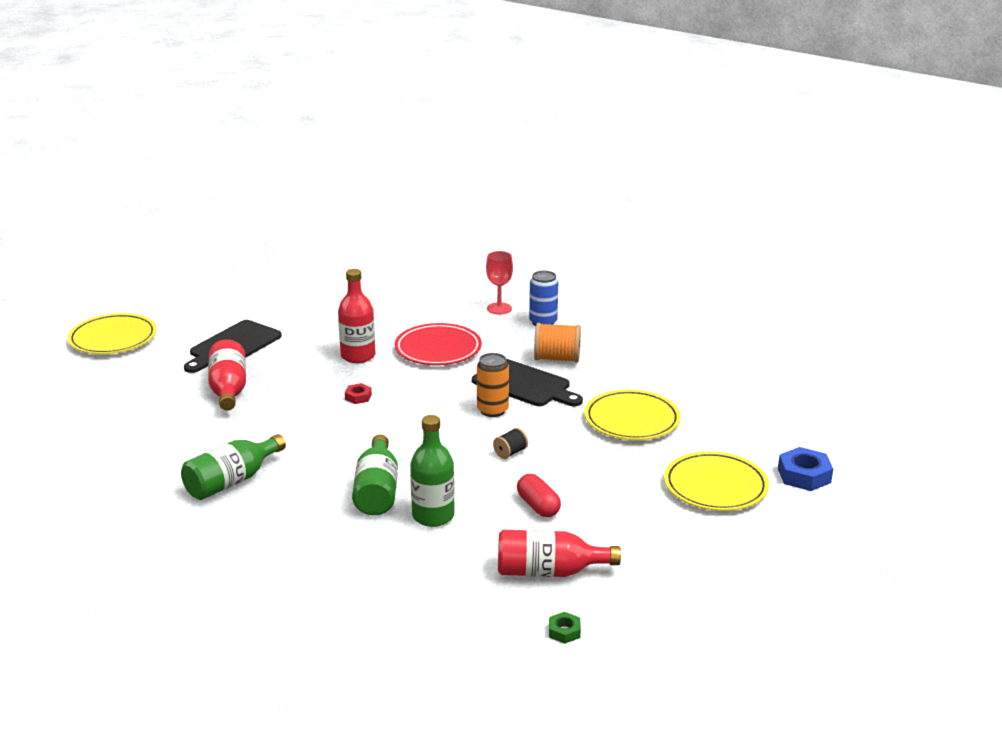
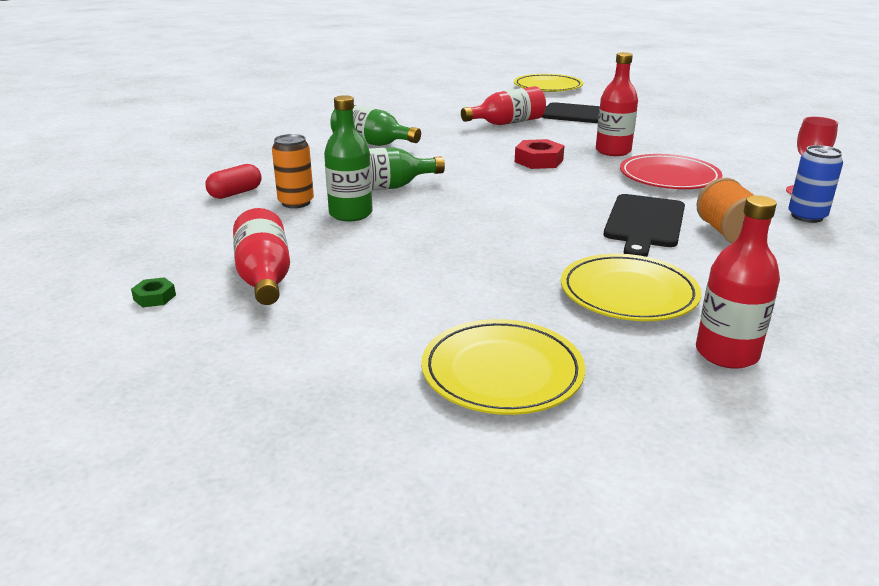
camera: 75 degrees right, 0 degrees up
(358, 397) = (539, 161): red nut -> red nut, size x1.81
(492, 410) = (570, 215): orange can -> orange can (296, 202)
(510, 453) = (490, 233): black spool -> none
(538, 506) = (390, 258): red capsule -> red capsule (235, 193)
(713, 408) = (726, 353): none -> red bottle
(804, 475) = (593, 462): blue nut -> none

